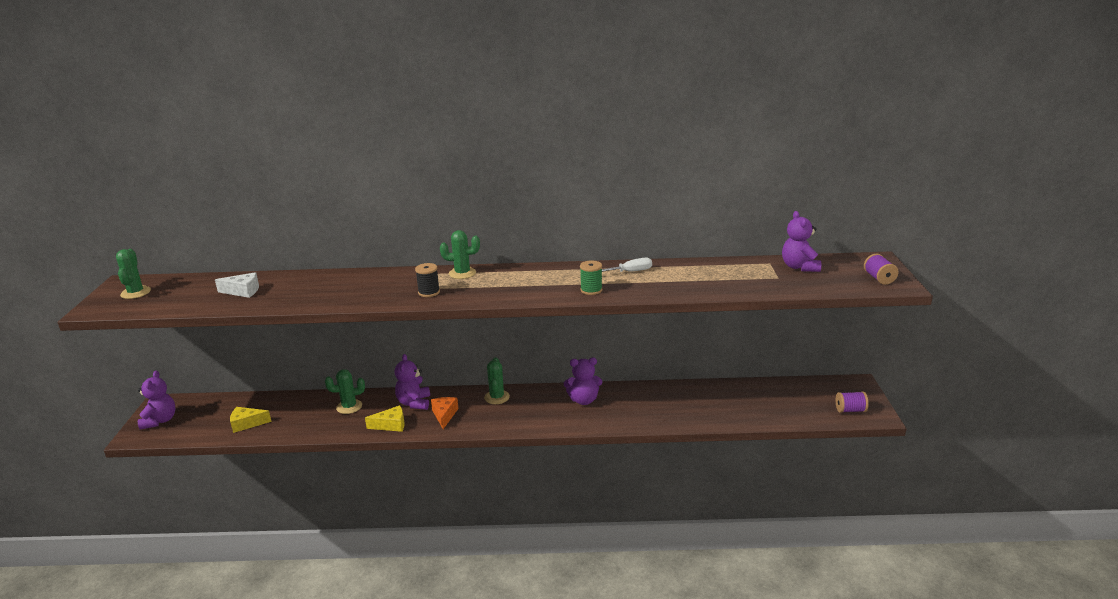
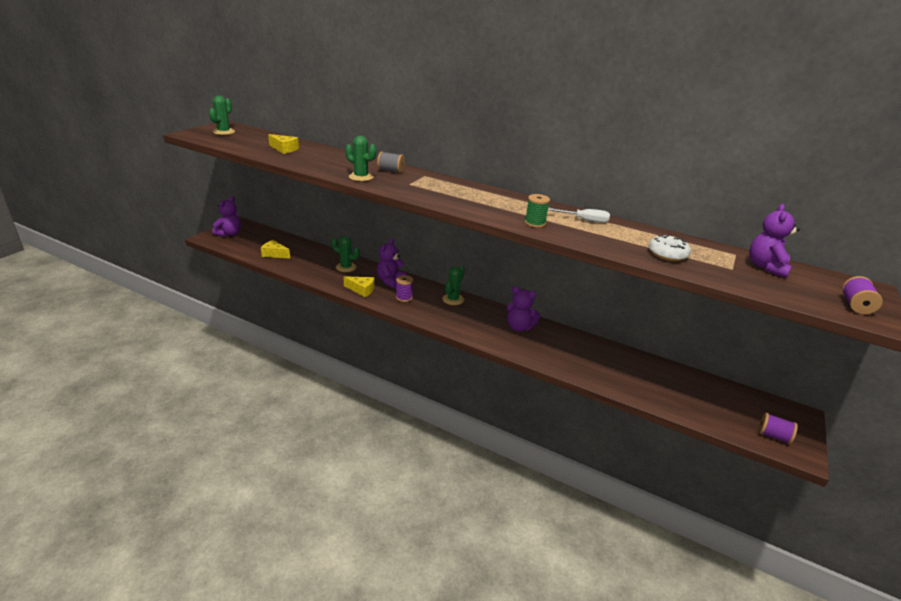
camera: 25 degrees right, 5 degrees up
(243, 291) = (284, 149): white cheese -> yellow cheese
(394, 279) = (390, 170): none -> grey spool
(429, 292) = (404, 186): black spool -> none
(444, 415) = (404, 297): orange cheese -> purple spool
(462, 273) = (444, 181): green cactus -> green cactus (361, 177)
(722, 282) = (667, 254): none -> white donut

